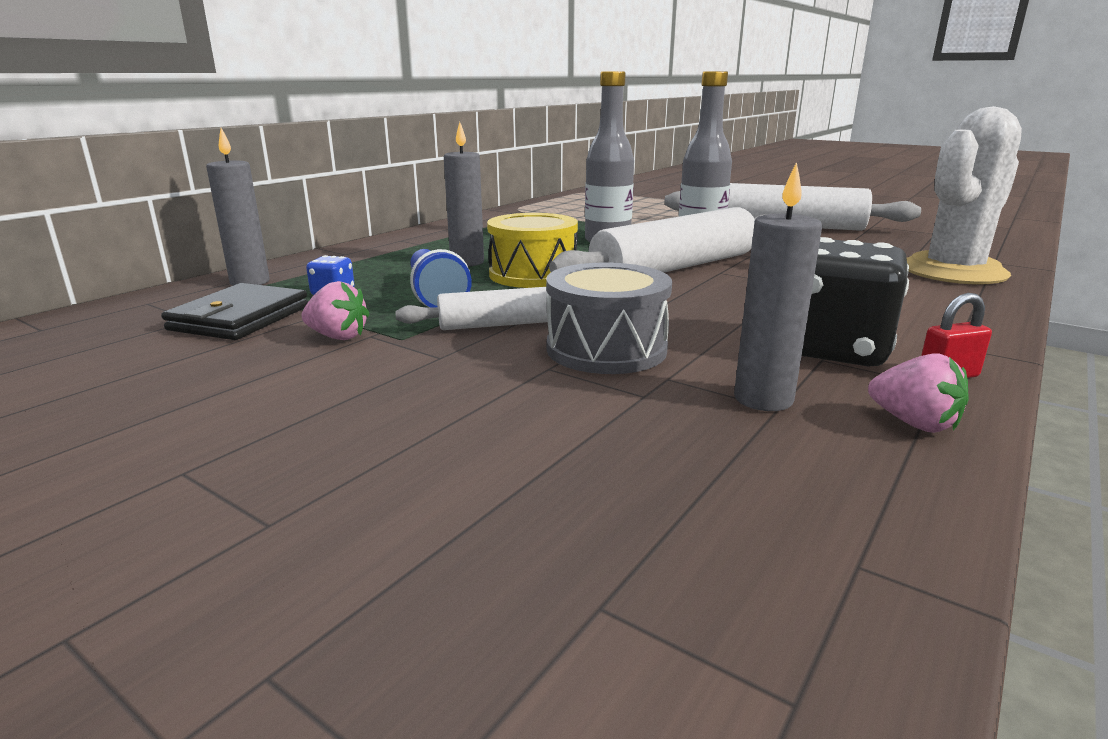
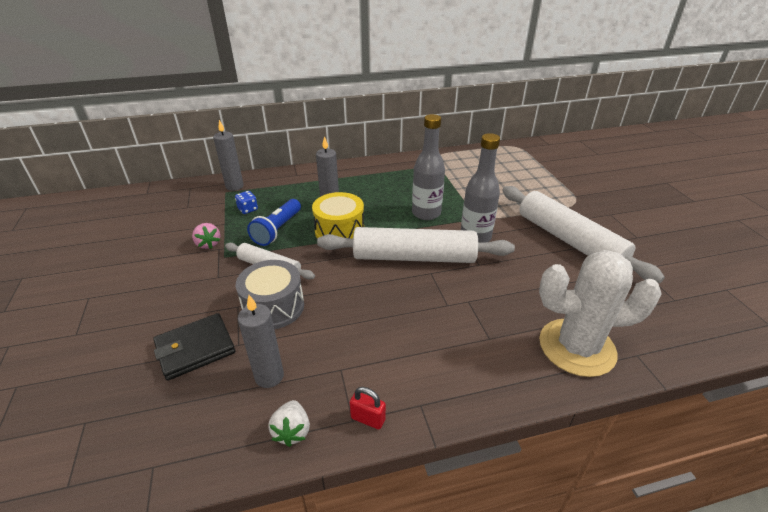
camera: 40 degrees right, 15 degrees up
(240, 318) = (199, 214): black wallet -> black wallet (195, 348)
(833, 350) = (357, 367): black dice -> none
(913, 423) = (292, 431): pink strawberry -> white strawberry

